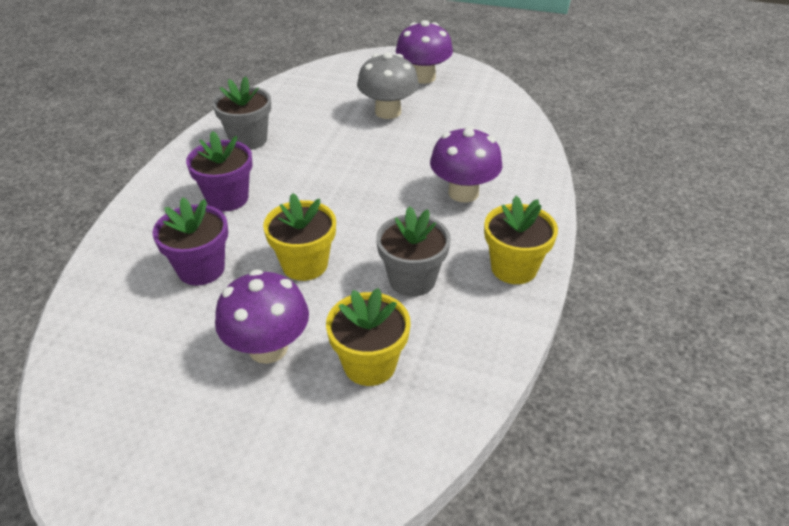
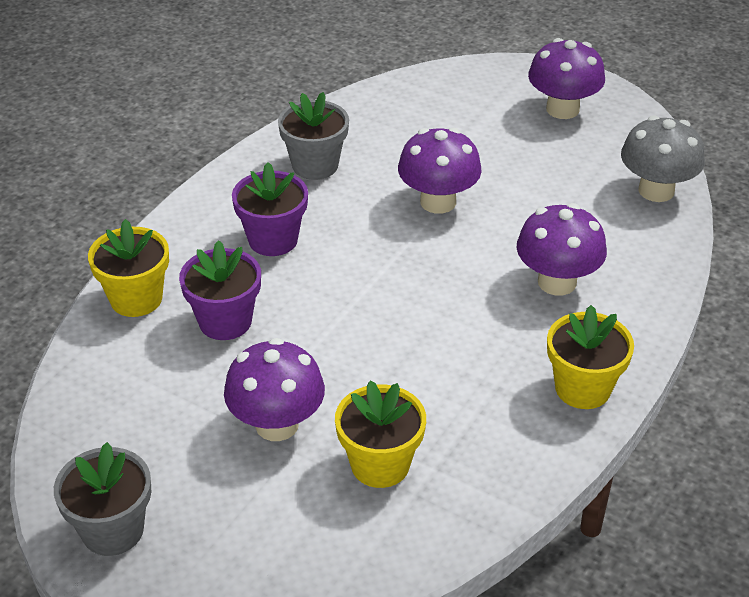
camera: 15 degrees right, 0 degrees up
(305, 264) = (341, 338): yellow flower pot -> yellow flower pot (136, 299)
(352, 151) = (438, 202): none -> purple mushroom
(388, 112) = (499, 154): grey mushroom -> grey mushroom (656, 190)
(412, 279) = (457, 379): grey flower pot -> grey flower pot (112, 530)

